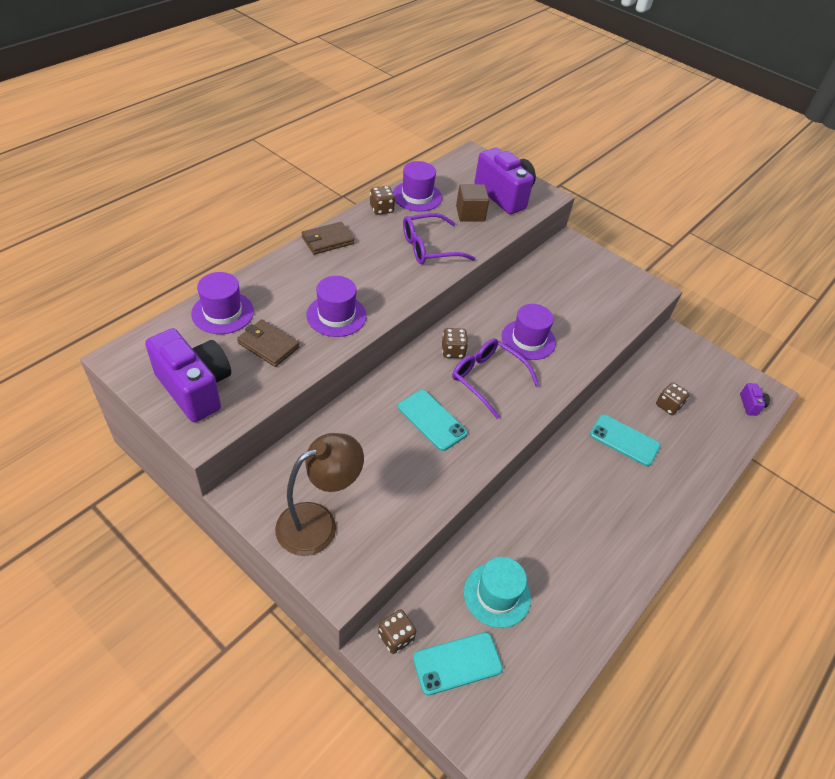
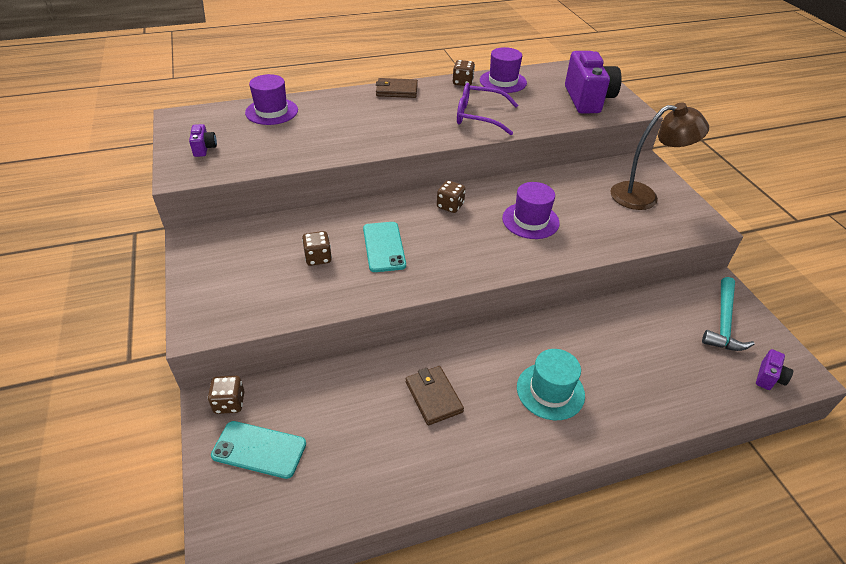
camera: 35 degrees right, 5 degrees down
(195, 388) = (204, 148): purple camera -> purple camera, size x0.44
(268, 345) = (282, 140): brown wallet -> brown wallet (433, 397)
(318, 523) = (224, 279): brown lamp -> brown lamp (644, 196)
(336, 315) = (353, 137): purple hat -> none
(470, 214) = (541, 104): brown cube -> none
(487, 379) = (463, 236): purple glasses -> none
(497, 595) = (342, 415): turquoise hat -> turquoise hat (550, 391)
(624, 440) = (582, 349): turquoise phone -> none
(668, 406) = (660, 339): brown dice -> brown dice (318, 258)
(698, 370) = (723, 322): none -> turquoise hammer

